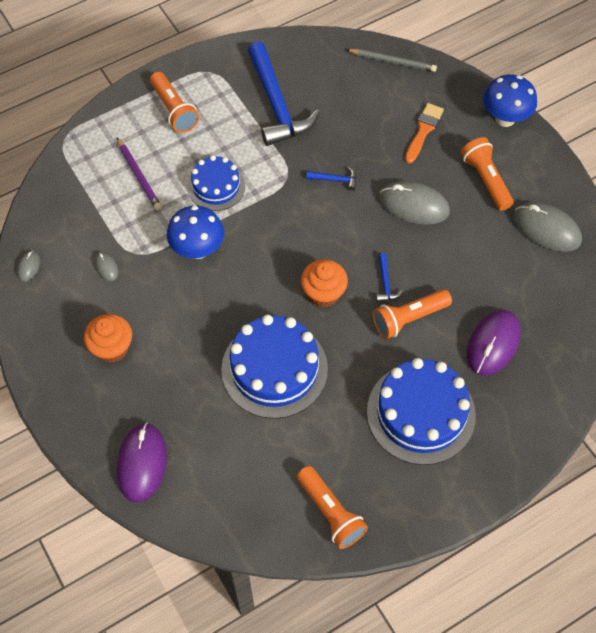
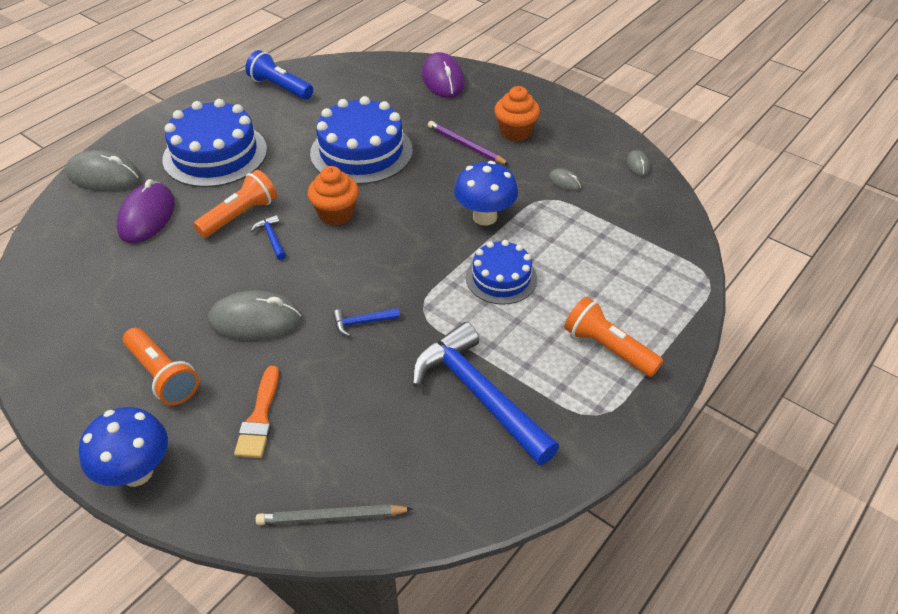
camera: 160 degrees right, 15 degrees down
(139, 176) = (594, 265): purple pencil -> purple pencil (466, 145)
(330, 513) = (280, 87): orange flashlight -> blue flashlight
(546, 229) = (80, 338): grey mouse -> grey mouse (104, 176)

